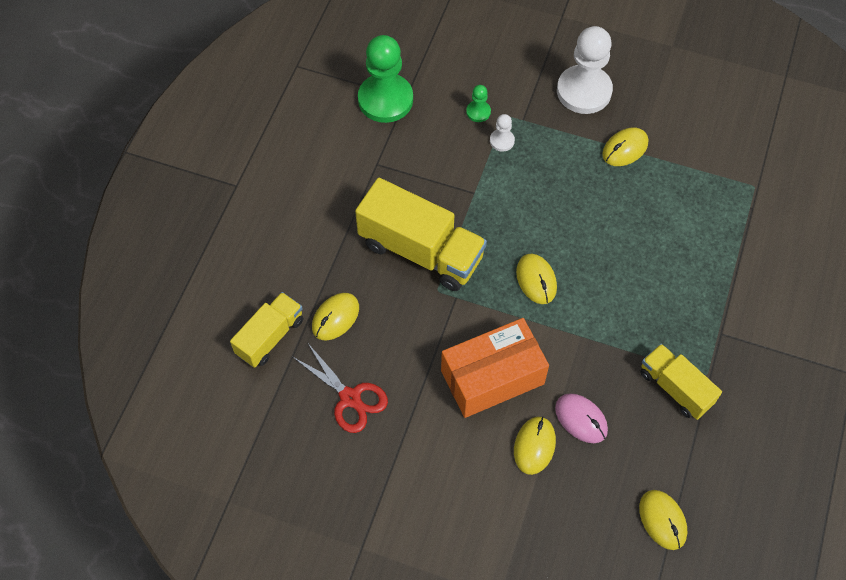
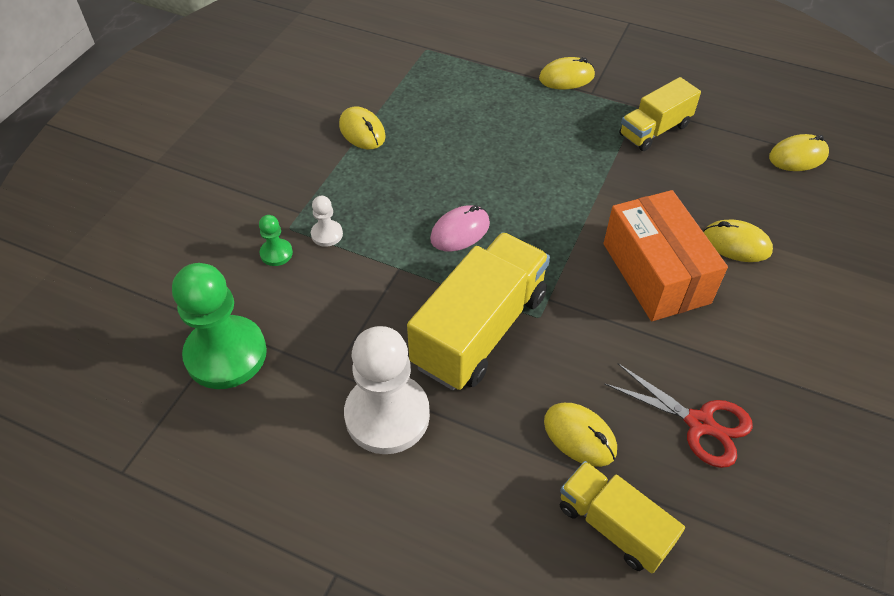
camera: 85 degrees left, 10 degrees down
(350, 398) = (700, 423): red scissors -> red scissors turned 75 degrees clockwise
(536, 280) = (527, 222): yellow mouse -> yellow mouse (566, 77)
(581, 419) = (698, 203): pink mouse -> pink mouse (460, 231)
(584, 91) = (274, 154): white pawn -> white pawn (387, 415)

